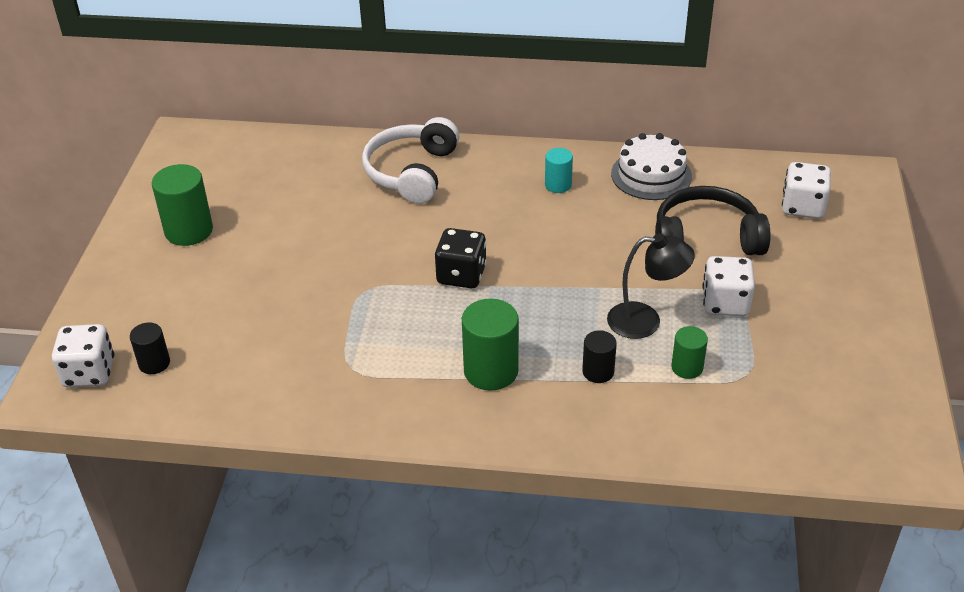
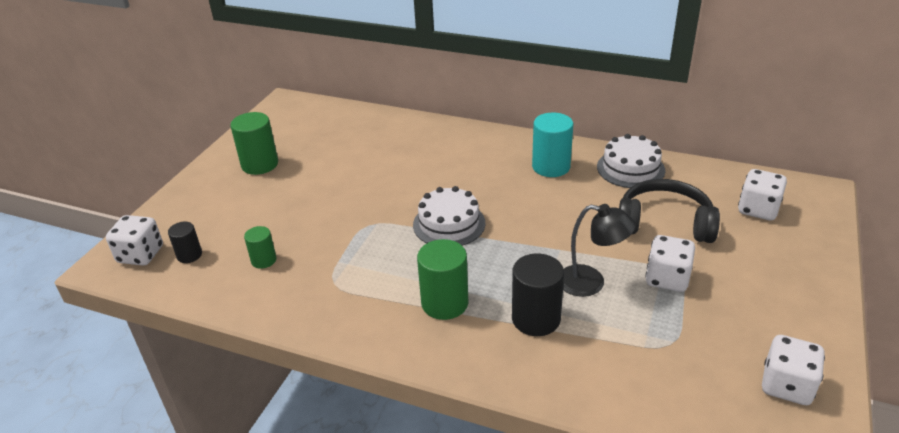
camera: 15 degrees right, 5 degrees down
(412, 172) = (439, 144): white headphones -> none
(461, 275) = (449, 224): black dice -> white cake
(558, 185) = (551, 167): turquoise cylinder -> turquoise cylinder, size x1.73
(598, 372) = (536, 319): black cylinder -> black cylinder, size x1.73
(687, 367) = (617, 328): green cylinder -> green cylinder (264, 260)
(869, 398) = (786, 385): none -> white dice

